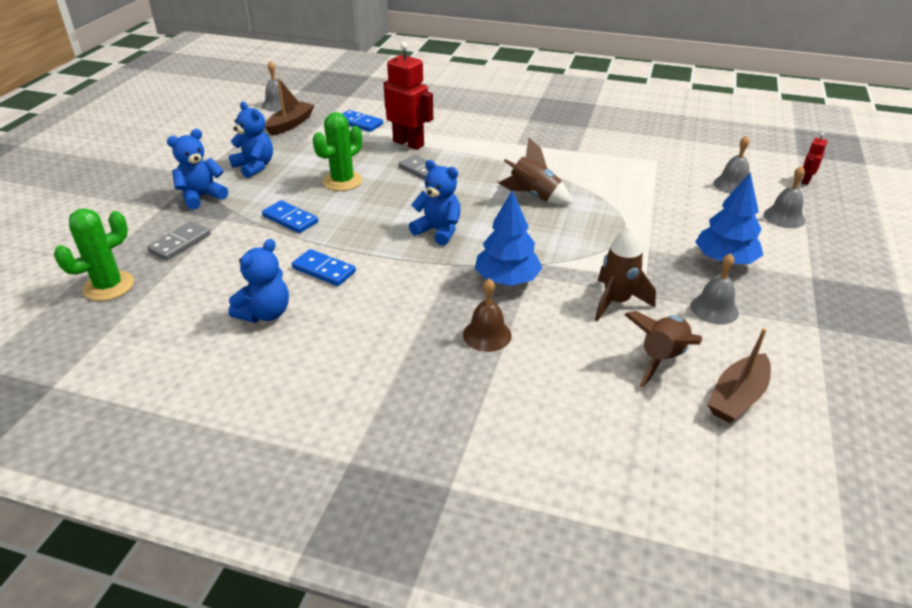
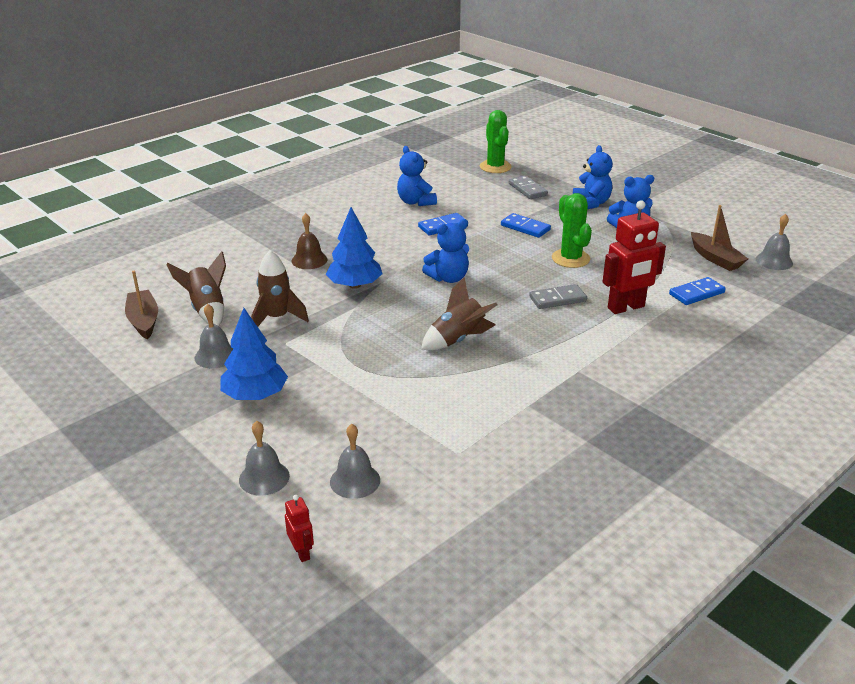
camera: 120 degrees right, 5 degrees down
(290, 219) = (525, 227): blue domino -> blue domino turned 60 degrees clockwise

